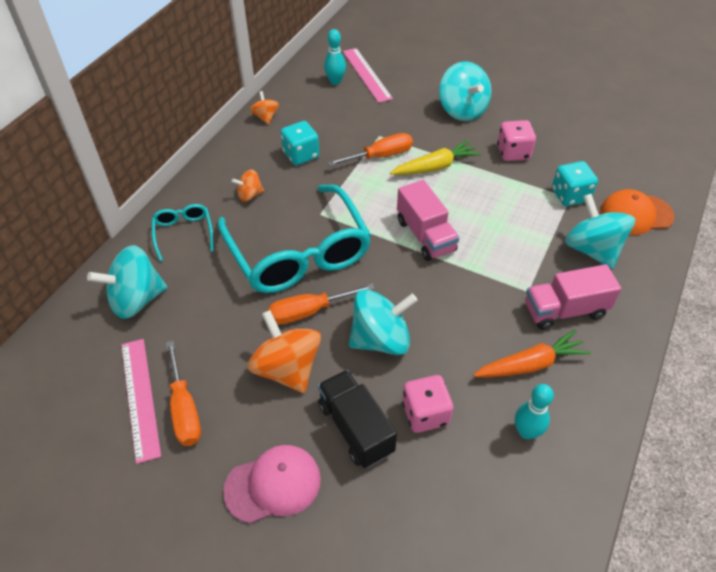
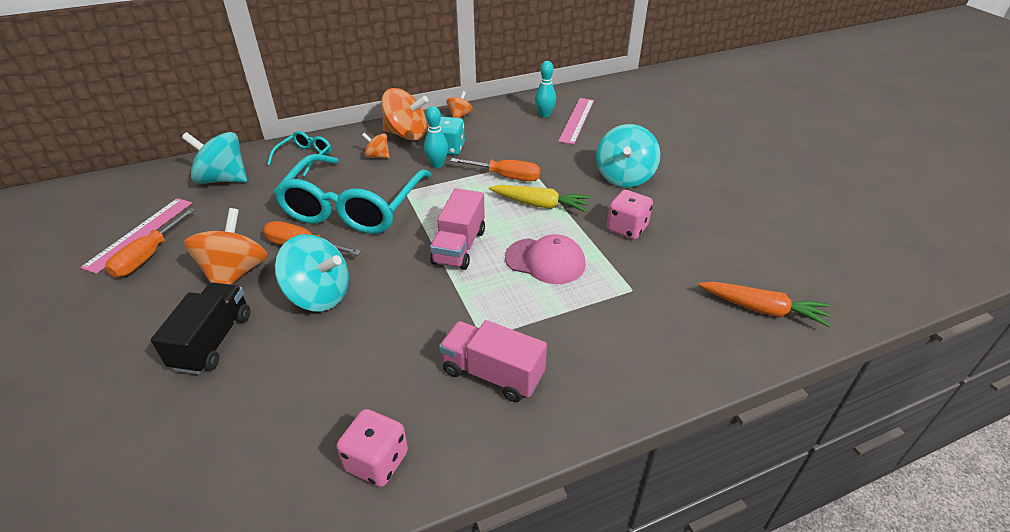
camera: 40 degrees right, 10 degrees down
(244, 160) = (406, 134): none -> orange spinning top
(273, 485) = (116, 337): pink cap -> pink cap (545, 261)
(425, 414) = (269, 368): pink dice -> pink dice (377, 461)
(526, 432) = (316, 442): turquoise bowling pin -> turquoise bowling pin (437, 164)
(530, 364) = (399, 394): orange carrot -> orange carrot (763, 309)
(570, 195) = (635, 288): turquoise dice -> none
(592, 250) = (593, 343): turquoise spinning top -> none
(636, 214) = (685, 342): orange cap -> none

